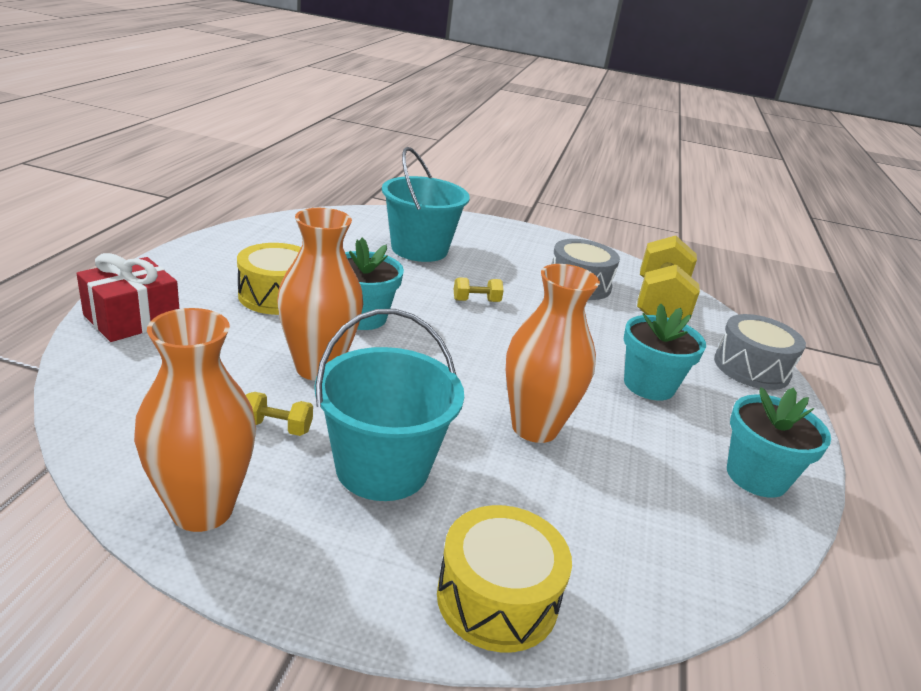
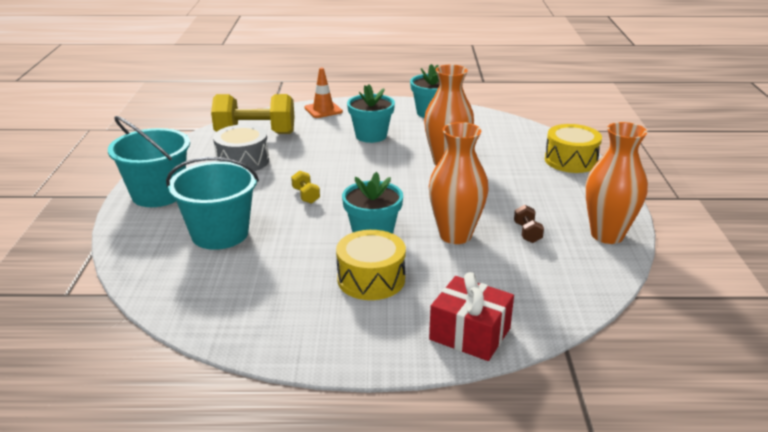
camera: 100 degrees left, 0 degrees up
(277, 427) = (527, 233): yellow dumbbell -> brown dumbbell
(382, 468) = (524, 196): turquoise bucket -> turquoise bucket (158, 194)
(751, 368) = (323, 110): grey drum -> orange traffic cone

